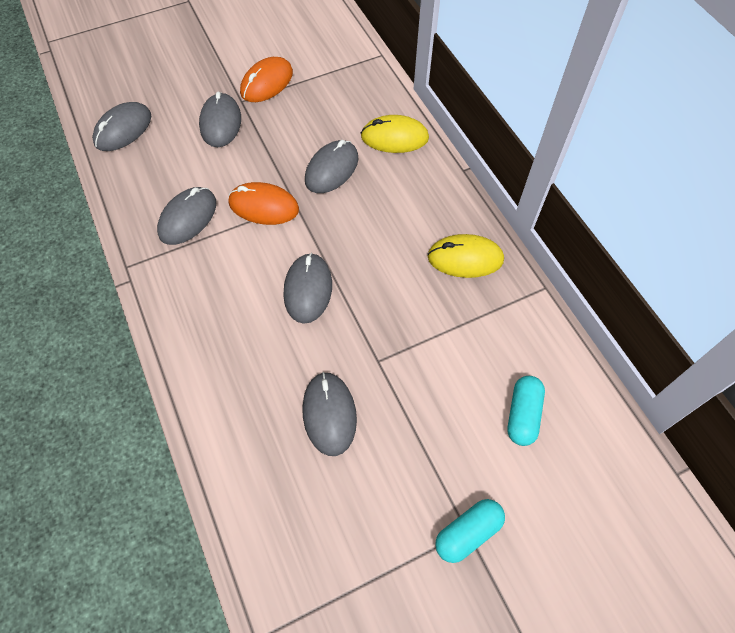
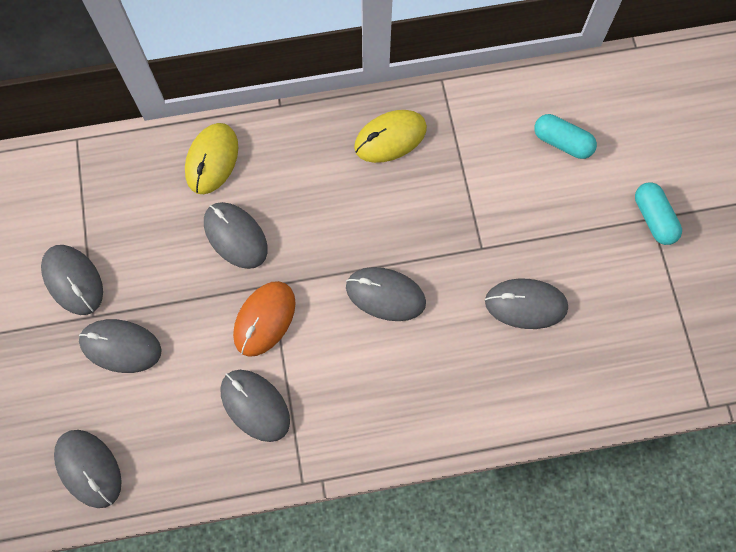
camera: 75 degrees left, 10 degrees up
(267, 83) = (73, 280): orange mouse -> grey mouse
(465, 258) = (390, 138): yellow mouse -> yellow mouse turned 45 degrees clockwise

